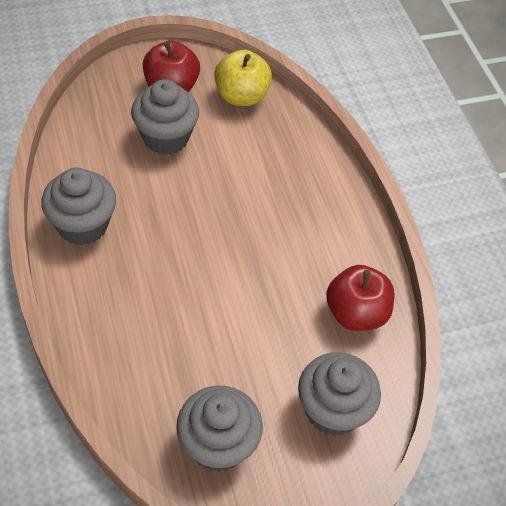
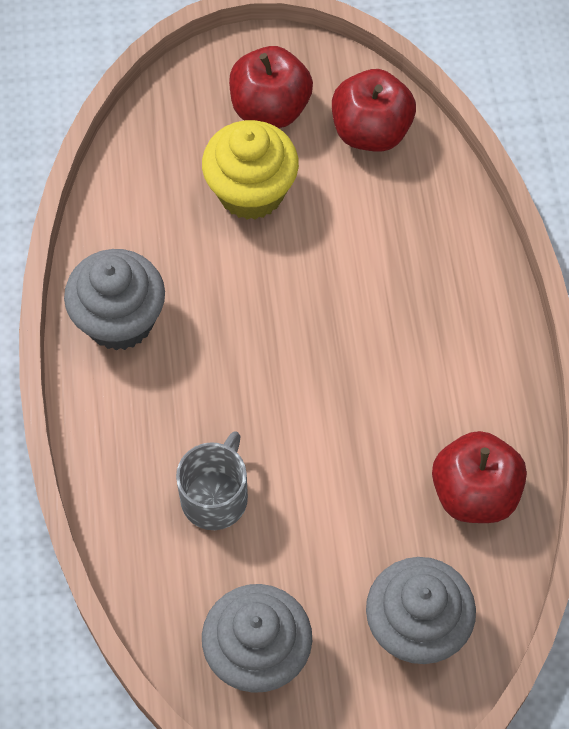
camera: 15 degrees right, 10 degrees up
(165, 137) = (251, 191): grey cupcake -> yellow cupcake
(169, 336) = (215, 497): none -> grey mug
(241, 96) = (371, 131): yellow apple -> red apple

